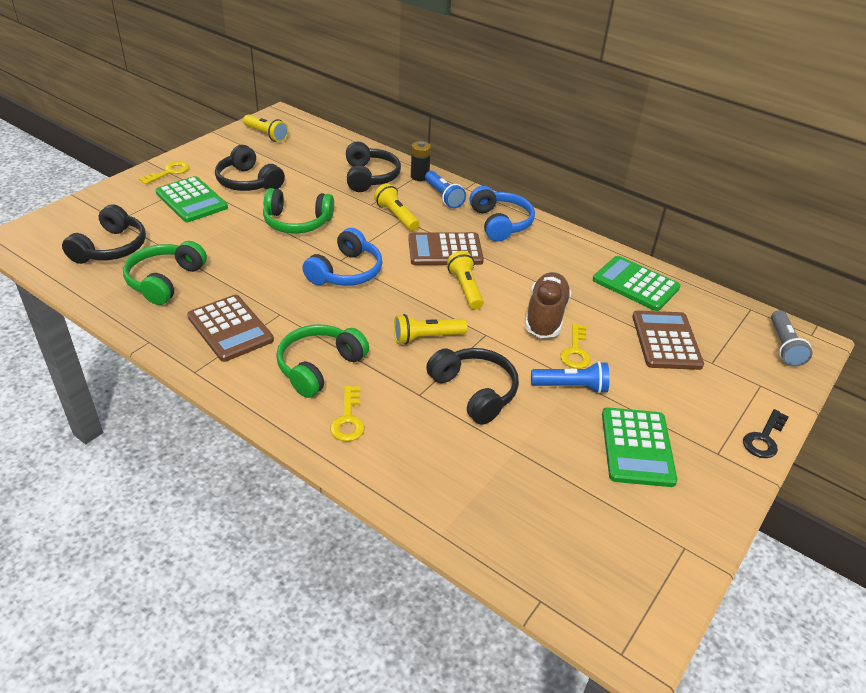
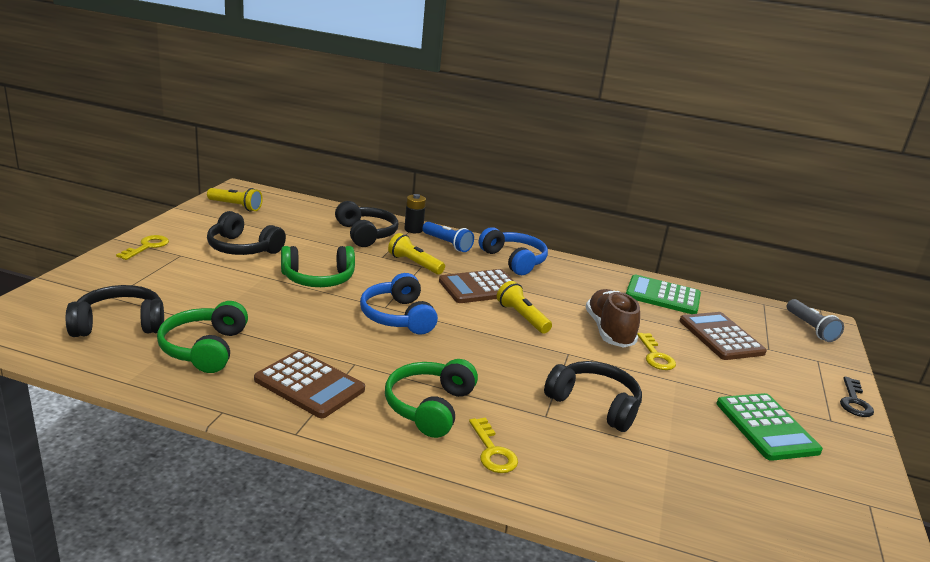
camera: 20 degrees left, 15 degrees down
(111, 248) = (120, 324): black headphones -> black headphones turned 105 degrees counterclockwise
(191, 200) = (189, 270): green calculator -> none
(346, 272) = (398, 317): blue headphones -> blue headphones turned 150 degrees clockwise
(426, 337) = (516, 364): yellow flashlight -> none
(571, 387) = (674, 386): blue flashlight -> none

